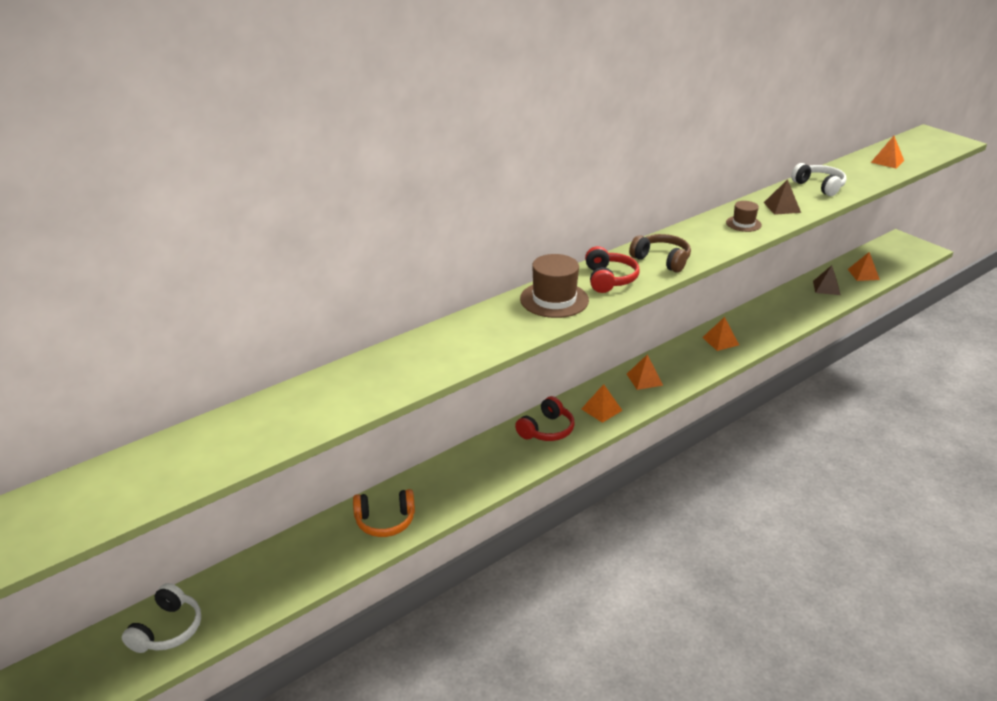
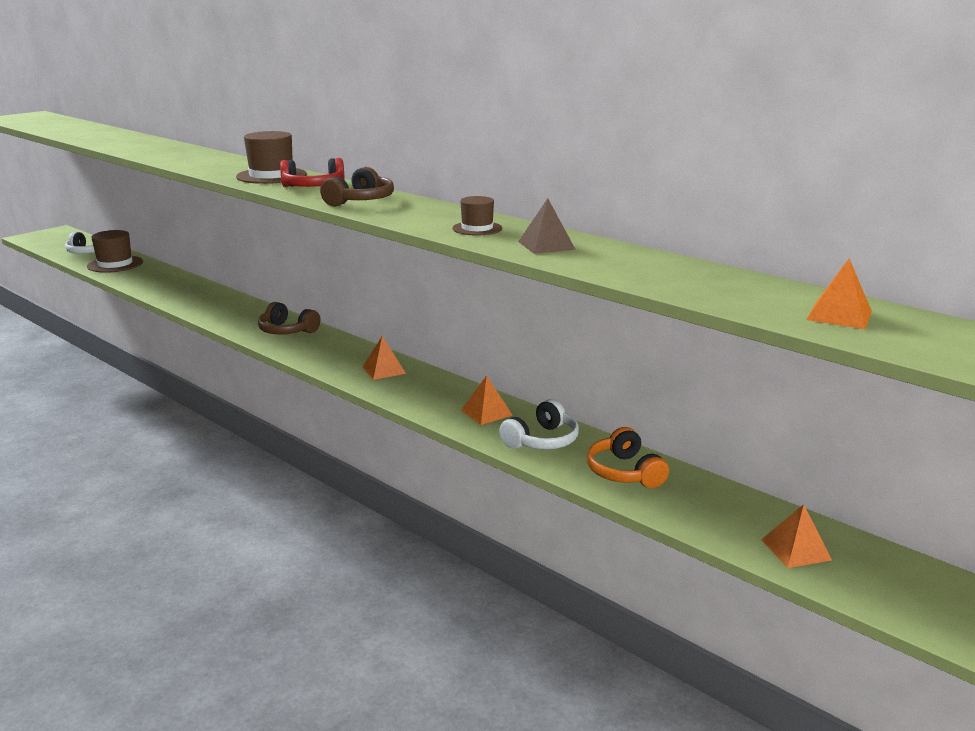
camera: 80 degrees right, 10 degrees down
(249, 590) = (115, 264): none -> brown hat
(385, 521) = (171, 288): orange headphones -> orange headphones (624, 472)
(547, 430) = (287, 331): red headphones -> brown headphones
(601, 409) = (322, 351): orange pyramid -> none
(819, 186) = (650, 266): white headphones -> white headphones (542, 440)
(826, 288) = (706, 504): brown pyramid -> none

